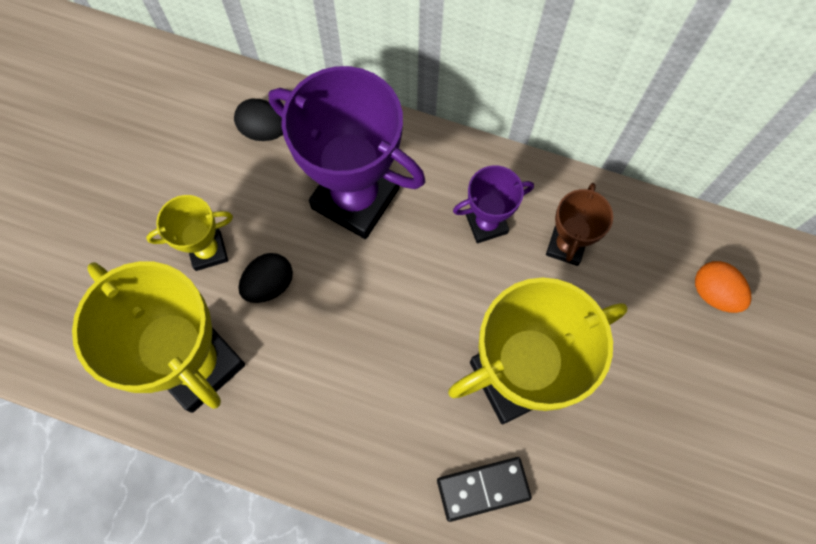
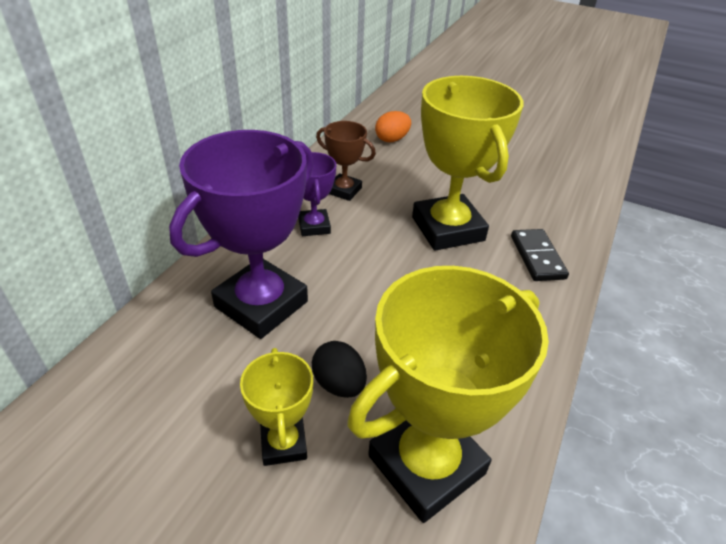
camera: 85 degrees left, 30 degrees down
(264, 130) = (146, 373): black egg -> none

